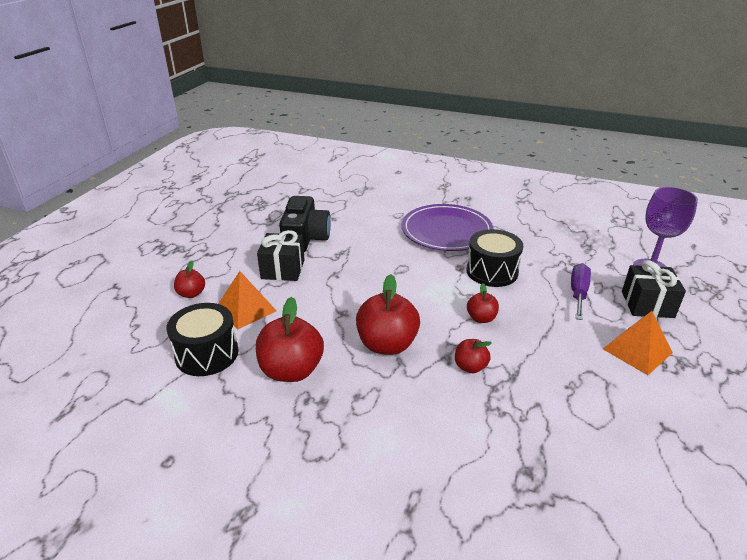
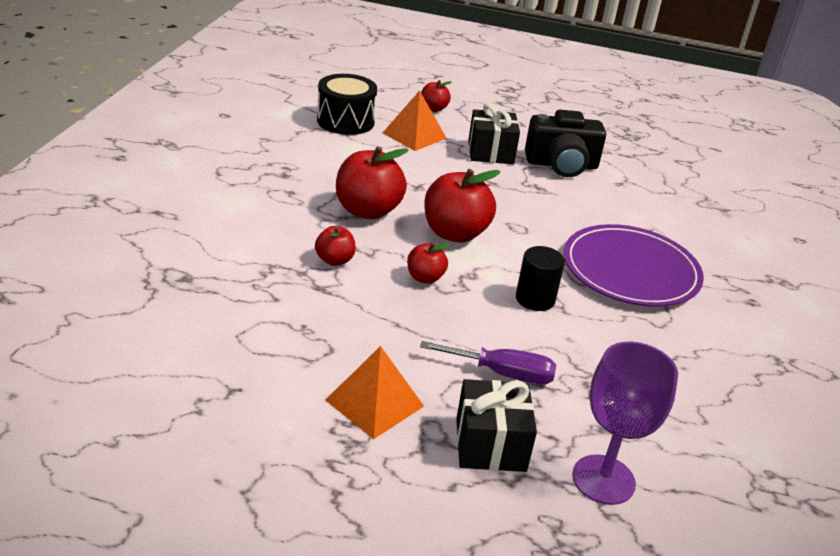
camera: 80 degrees right, 0 degrees up
(291, 370) = (325, 160): red apple -> red apple (455, 233)
(492, 271) = (535, 299): black drum -> black cylinder

